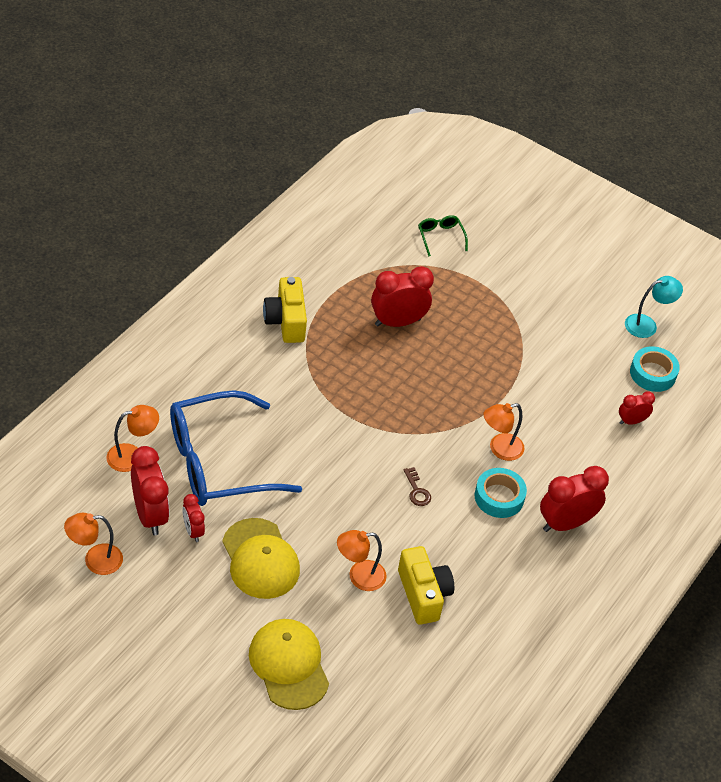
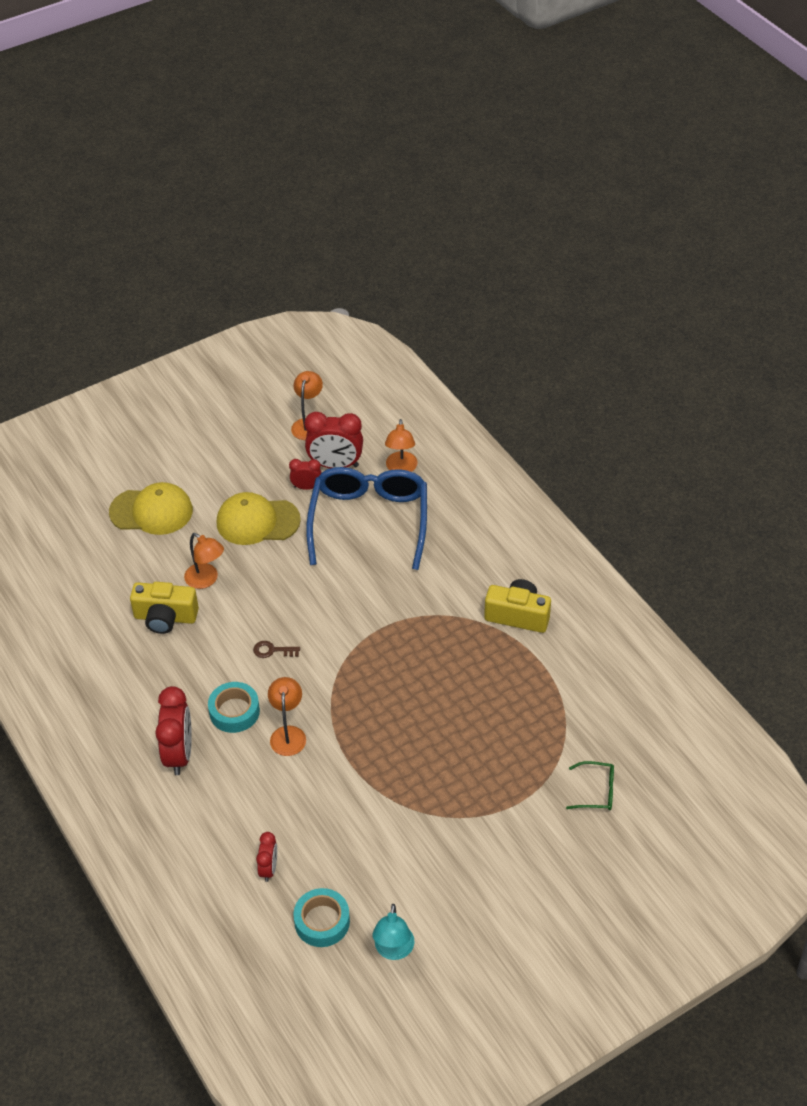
camera: 120 degrees right, 0 degrees up
(359, 577) = (206, 580): orange lamp -> orange lamp turned 120 degrees clockwise
(397, 322) = (484, 707): red clock -> none

